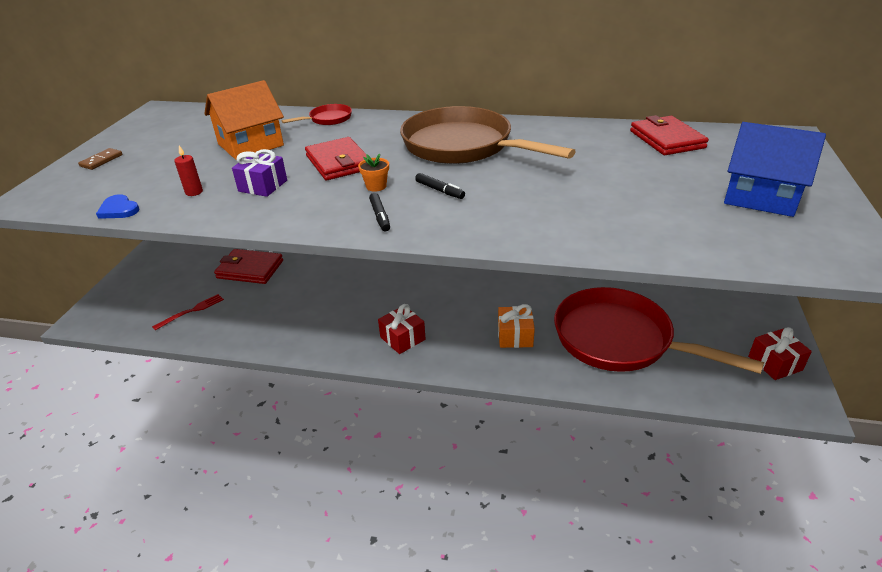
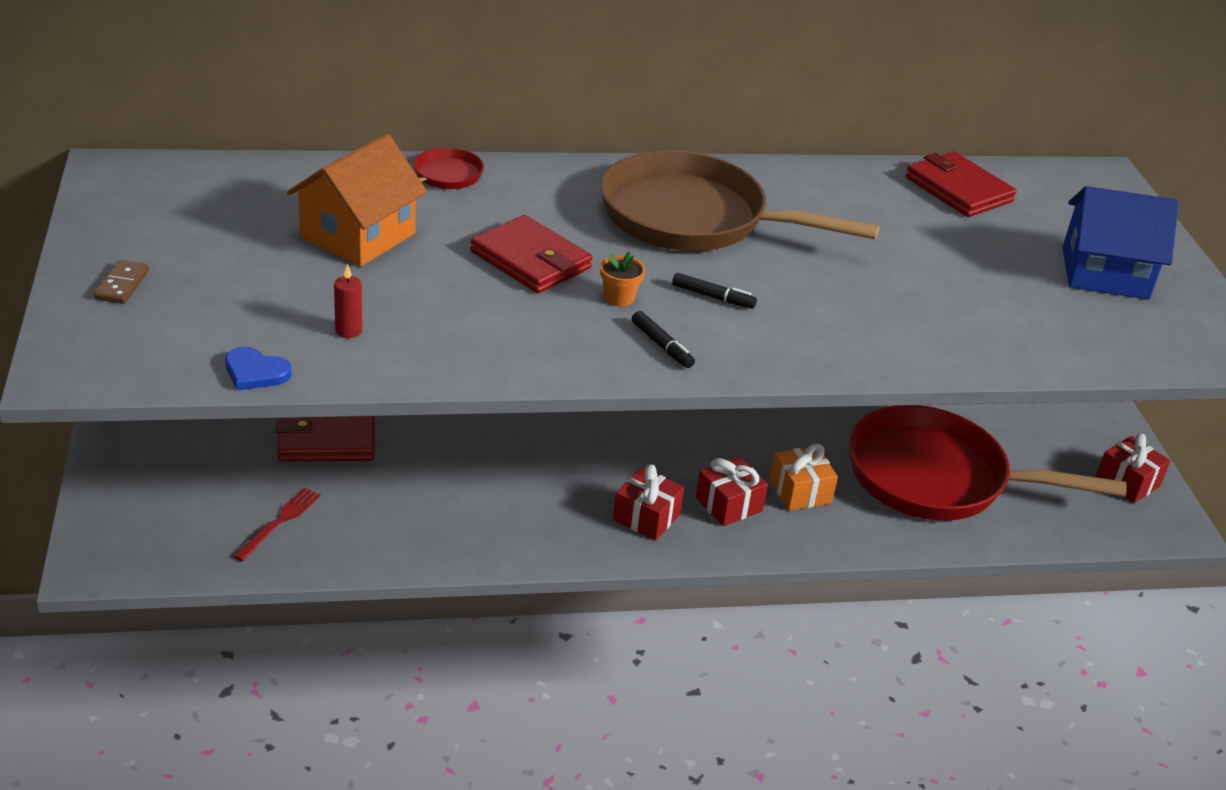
camera: 25 degrees left, 0 degrees up
(263, 186) = (448, 311): purple gift -> none
(461, 338) = (728, 504): none -> red gift

